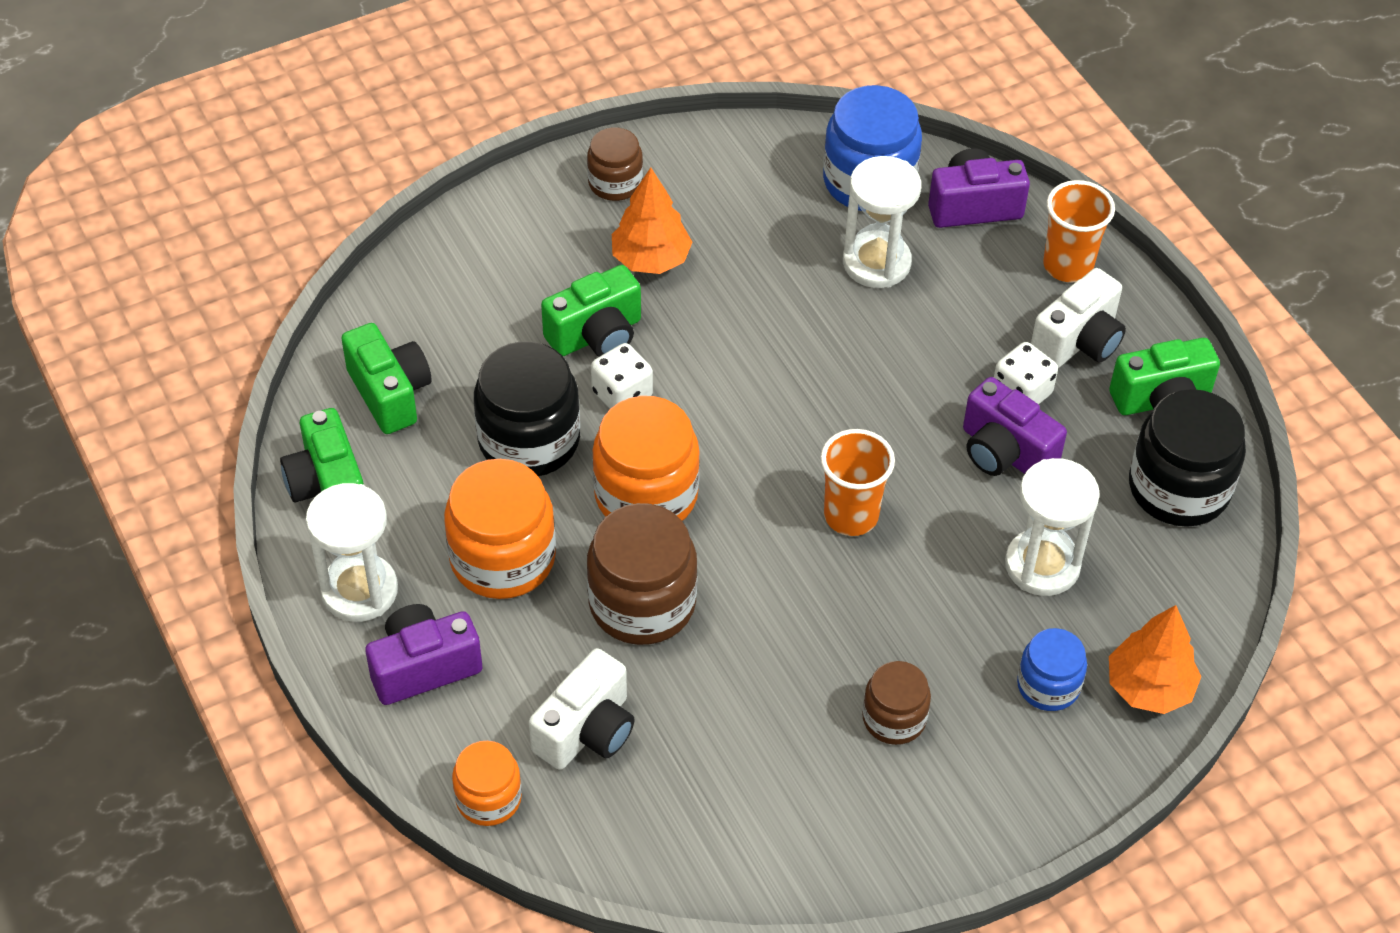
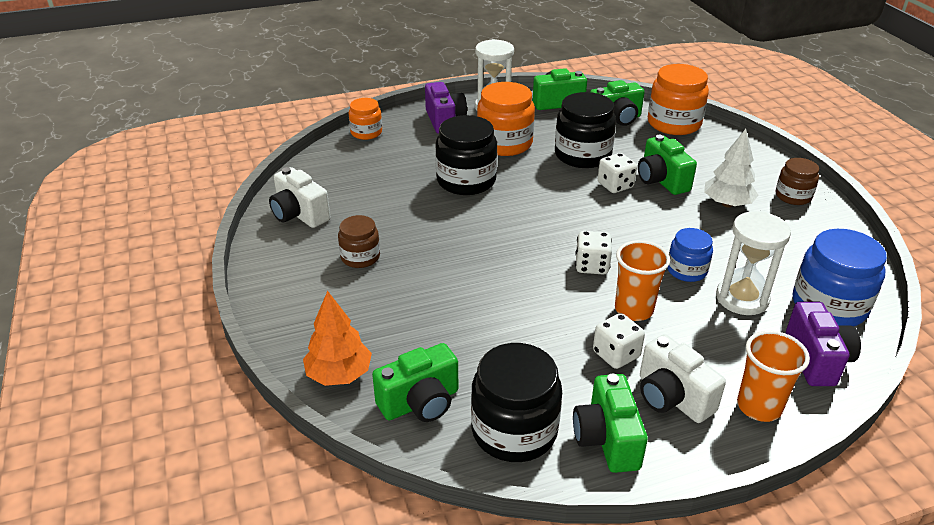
camera: 100 degrees right, 15 degrees down
(587, 730) = (393, 159): white camera -> white camera (299, 214)
(642, 603) = (466, 180): brown jar -> black jar
(646, 495) = (540, 187): orange jar -> orange jar (674, 123)
(651, 259) = (727, 204): orange tree -> white tree
(845, 421) = (591, 266): none -> white dice
(851, 516) = (513, 259): orange cup -> orange cup (633, 310)
(1004, 452) = (559, 336): purple camera -> none
(1042, 565) = (456, 338): white hourglass -> none
(1048, 685) = (359, 325): blue jar -> blue jar (686, 270)
(1167, 587) = (420, 402): none -> green camera

